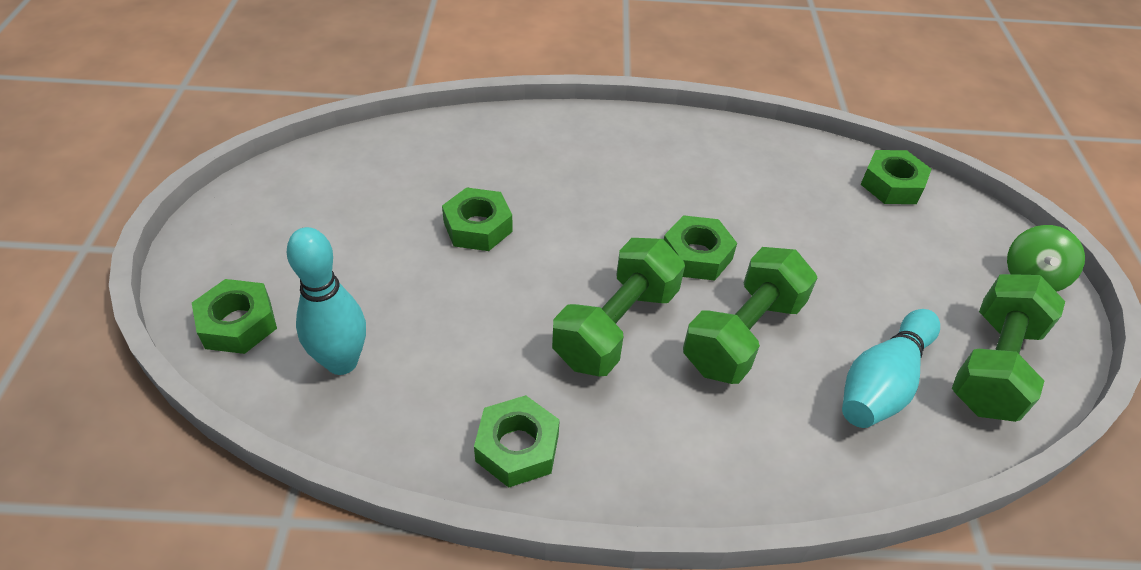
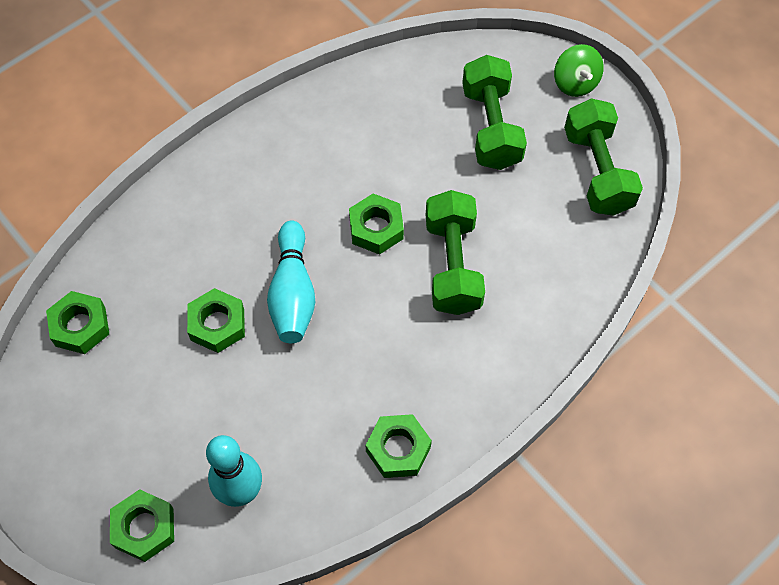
camera: 40 degrees left, 15 degrees up
(616, 326) = (376, 323): green dumbbell -> green dumbbell (491, 127)
(882, 382) = (551, 233): turquoise bowling pin -> turquoise bowling pin (293, 293)
(892, 184) = (445, 68): green nut -> green nut (80, 326)

